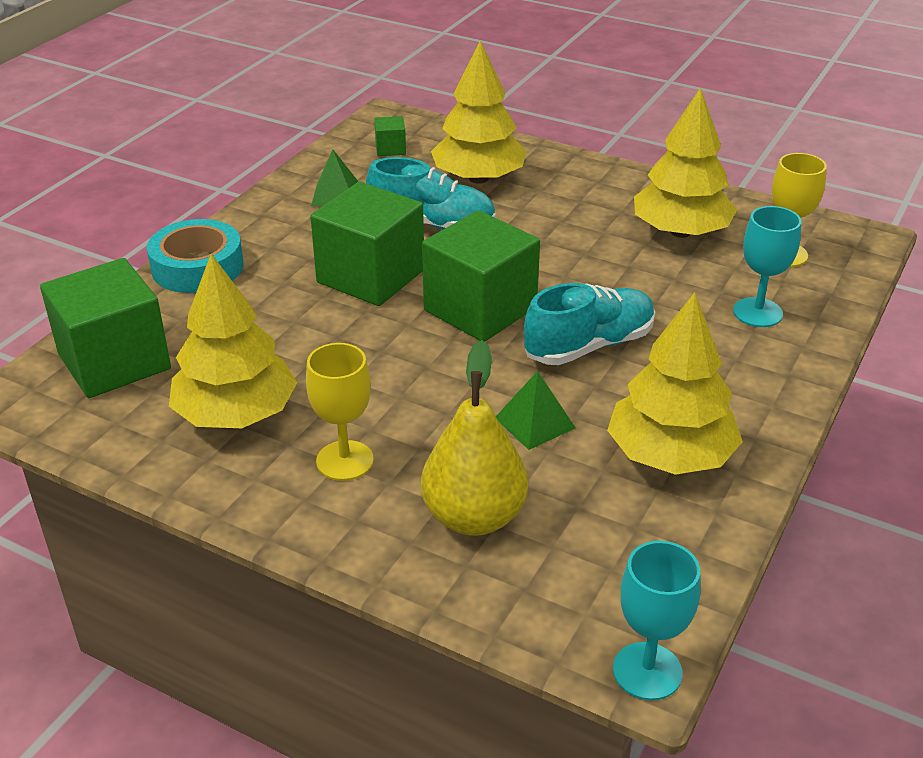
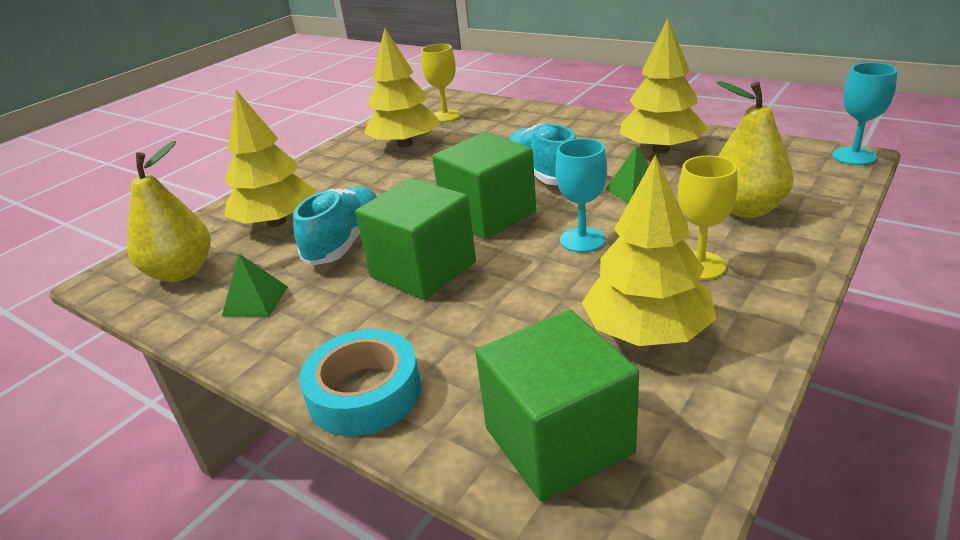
camera: 80 degrees left, 5 degrees down
(390, 149) = (181, 272): green cube -> yellow pear
(757, 312) = (509, 124): turquoise goblet -> turquoise goblet (582, 240)

